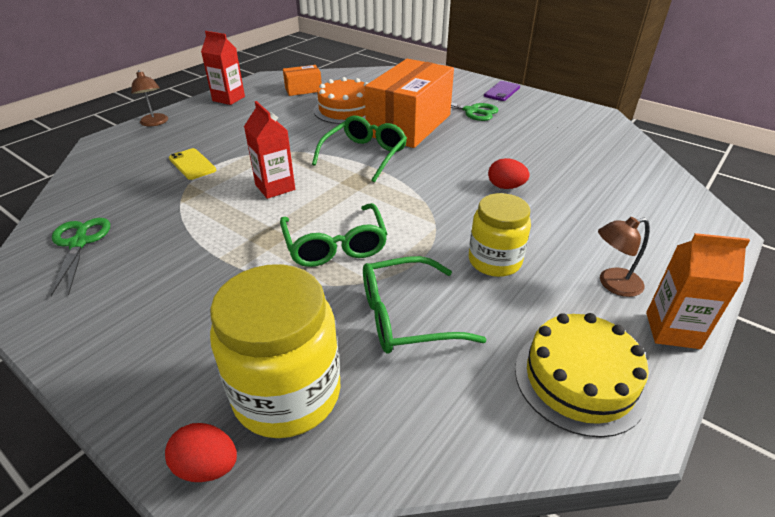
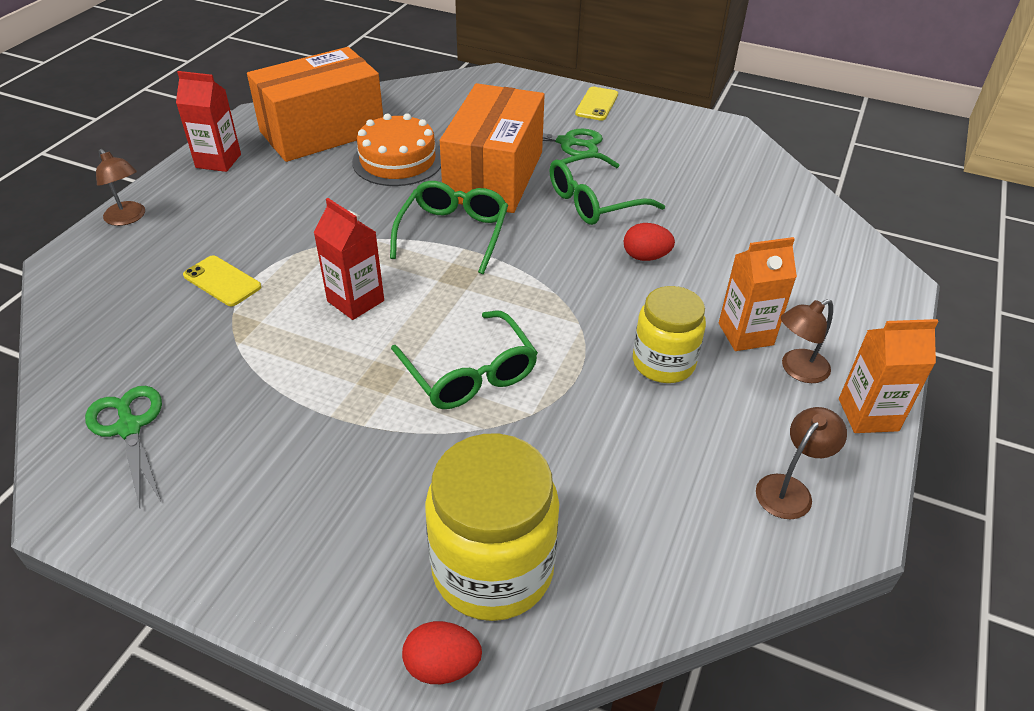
camera: 15 degrees left, 5 degrees up
(303, 90) = (322, 132): orange box -> orange box, size x2.20
(405, 316) = (587, 452): green glasses -> green glasses (594, 201)
(502, 91) = (596, 104): purple phone -> yellow phone
(573, 250) = (745, 334): none -> orange carton
(579, 379) = (790, 489): yellow cake -> brown lamp

